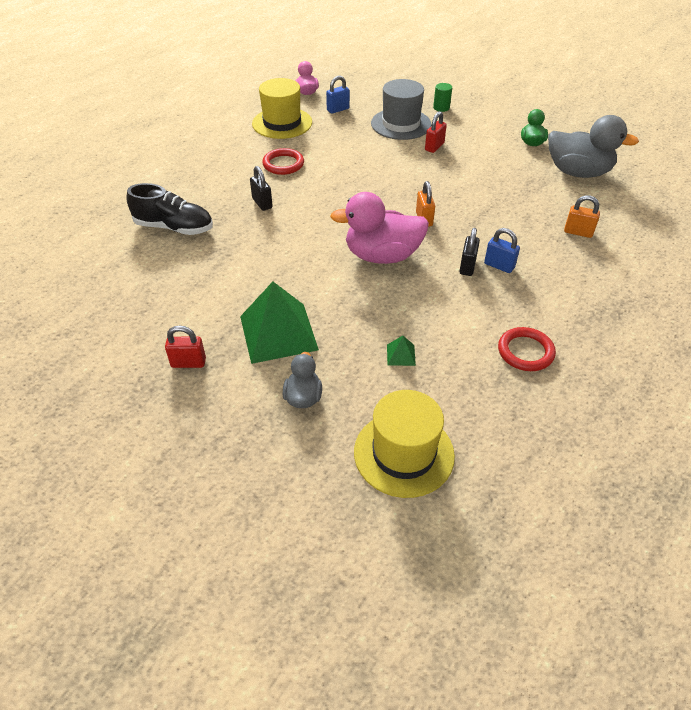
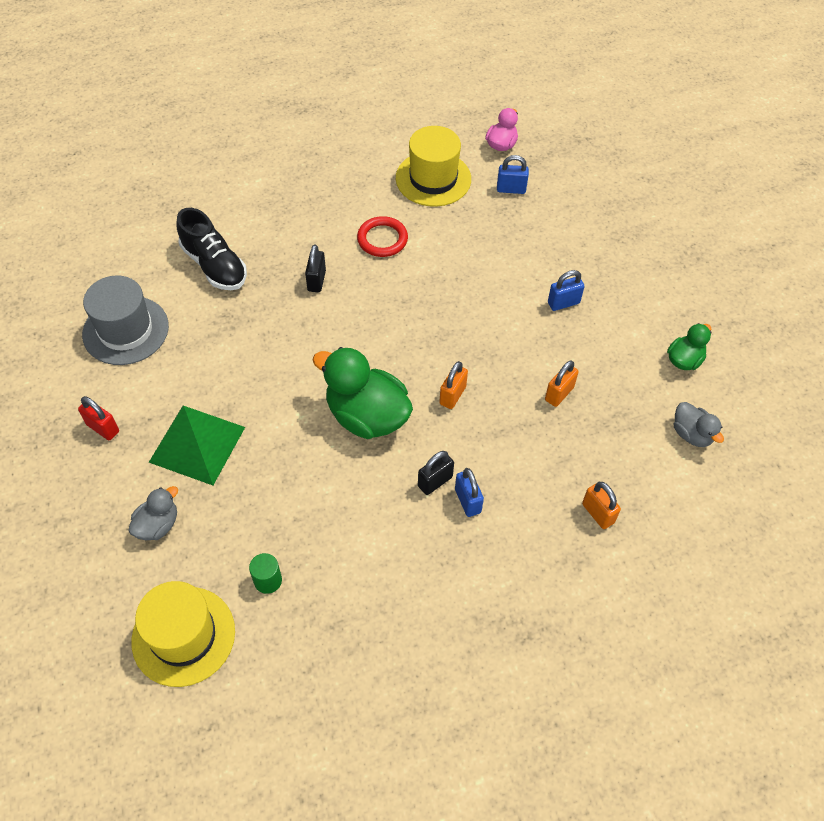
camera: 35 degrees right, 10 degrees up
(382, 256) = (367, 416): pink duck -> green duck
(401, 124) = (559, 248): grey hat -> grey hat (125, 330)
(401, 355) = (275, 538): green pyramid -> none
(434, 147) = (563, 303): red padlock -> blue padlock
(441, 108) = (632, 248): green cylinder -> green cylinder (268, 580)
(485, 188) = (559, 394): none -> orange padlock
(525, 352) = (387, 613): red ring -> none
(578, 172) = (691, 434): grey duck -> grey duck, size x0.52

